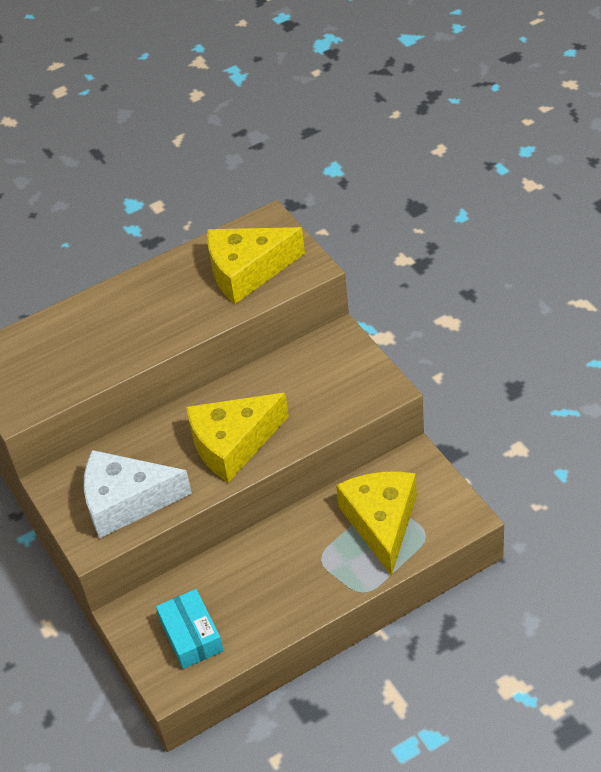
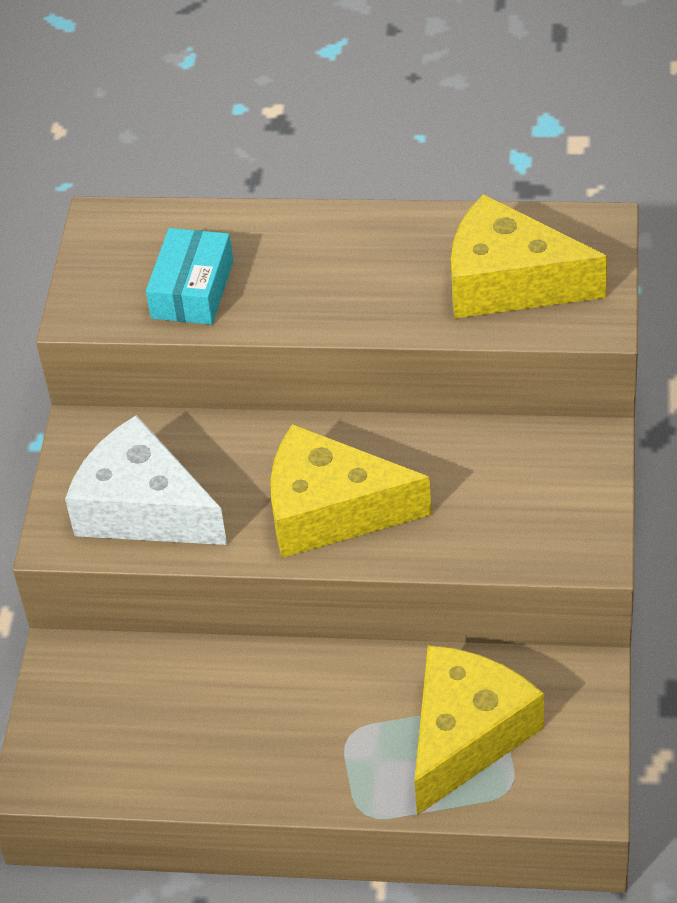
camera: 35 degrees right, 0 degrees up
(191, 635) = (113, 732): turquoise box -> turquoise box (192, 290)

